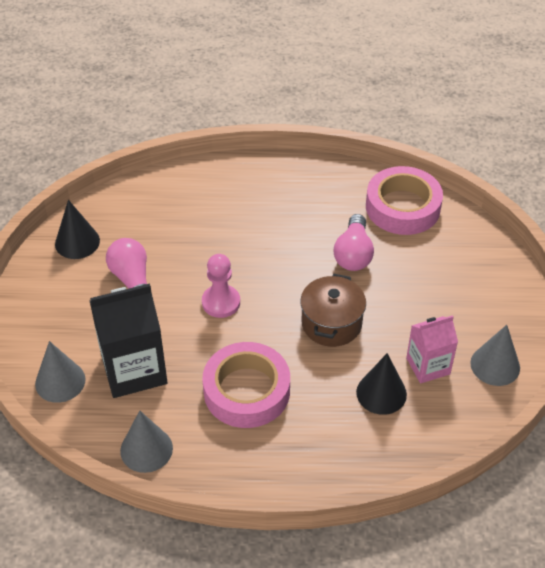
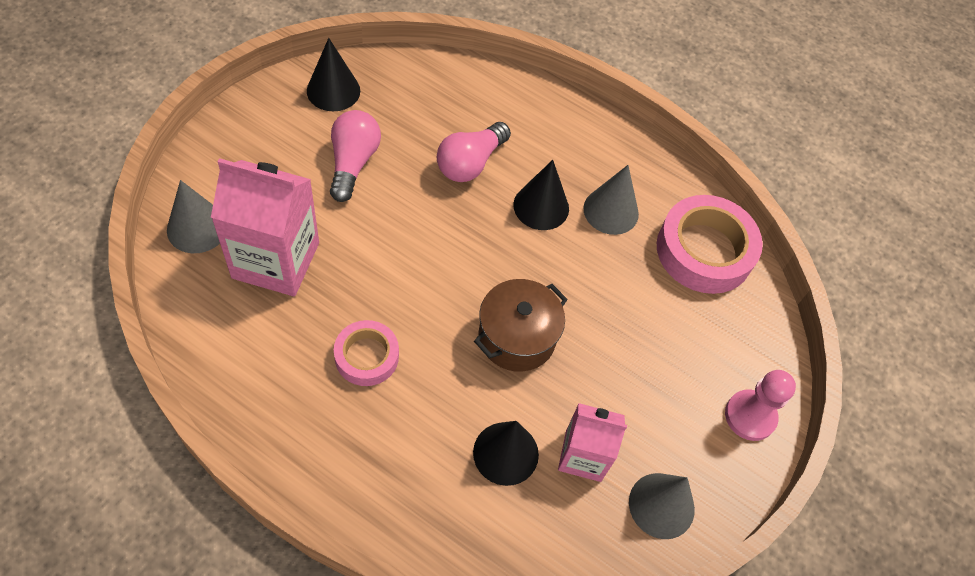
camera: 25 degrees right, 10 degrees up
(134, 369) = (276, 260): black carton -> pink carton
(146, 449) = (217, 355): grey cone -> grey cone (611, 211)
(221, 302) = (420, 241): pink pawn -> pink pawn (750, 416)
(246, 391) = (366, 356): pink tape -> pink tape, size x0.59
(280, 237) = (541, 206): none -> black cone
(353, 254) = (605, 272): pink light bulb -> pink light bulb (470, 163)

